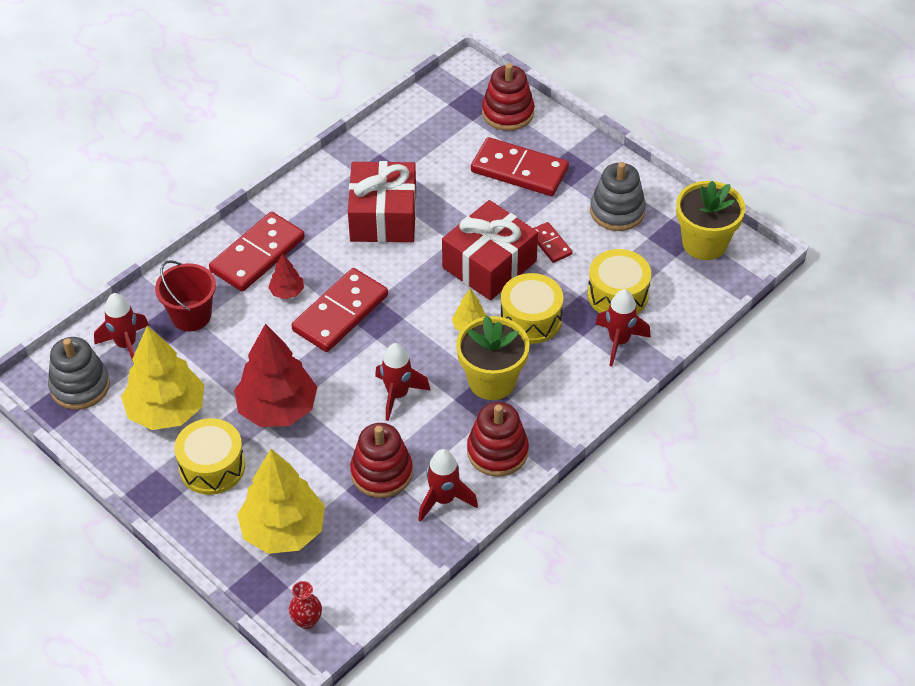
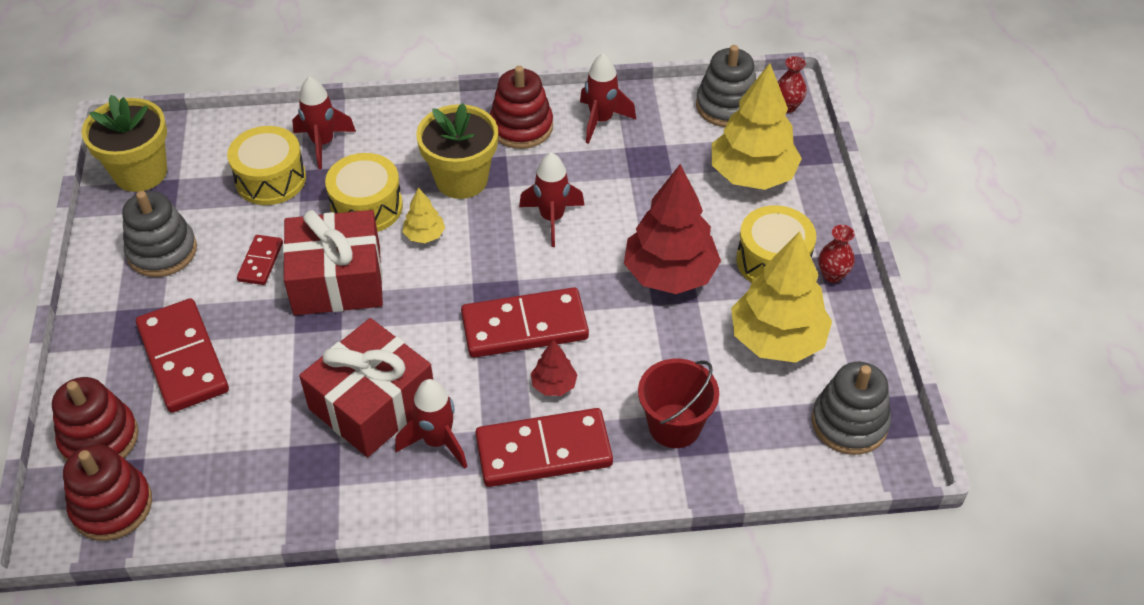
camera: 140 degrees left, 0 degrees up
(126, 345) = (768, 438): red rocket -> red rocket (437, 441)
(160, 484) = (832, 275): none -> red vase
(357, 585) = (727, 106): none -> grey stacking toy
(381, 472) = (630, 168): red stacking toy -> red stacking toy (112, 506)

